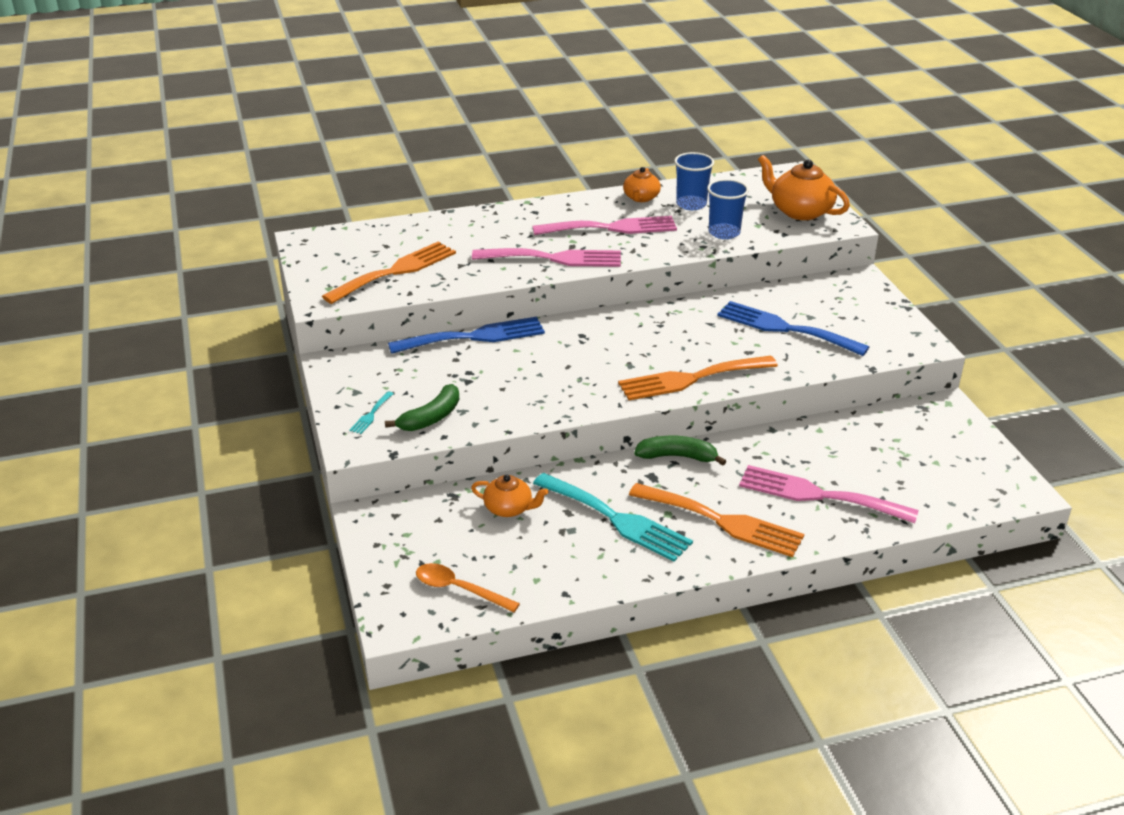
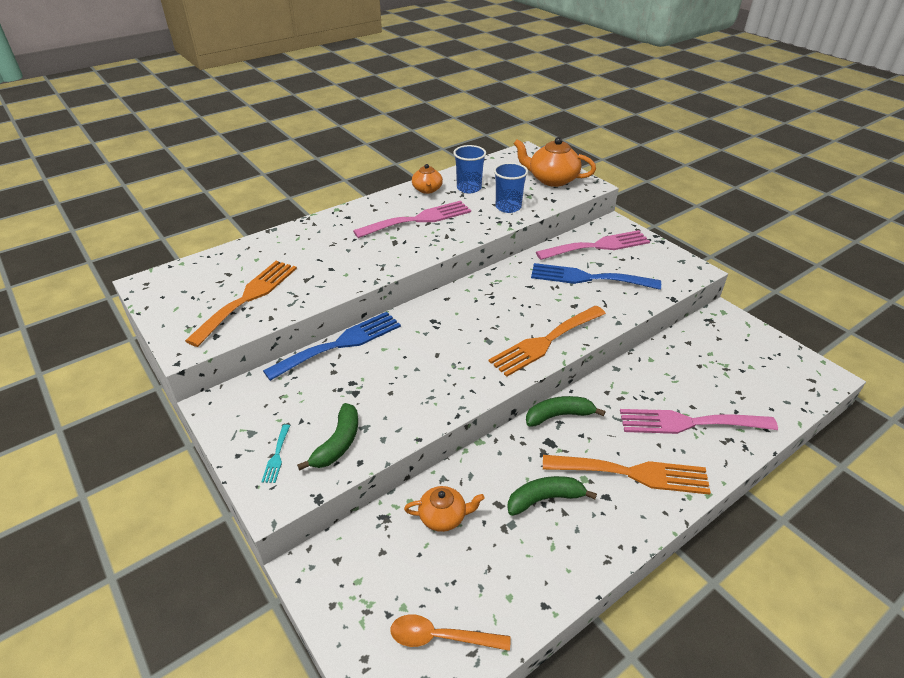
camera: 20 degrees left, 5 degrees up
(554, 258) = (386, 256): pink fork -> pink fork (598, 246)
(616, 519) = (545, 499): turquoise fork -> green banana

